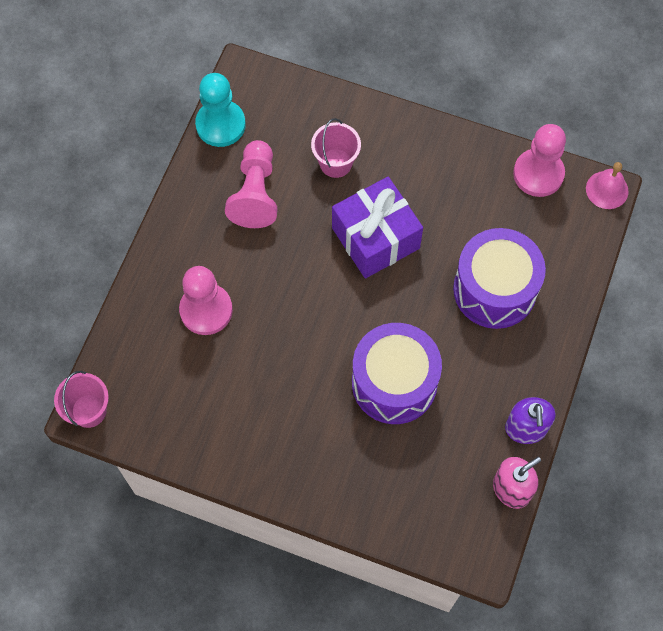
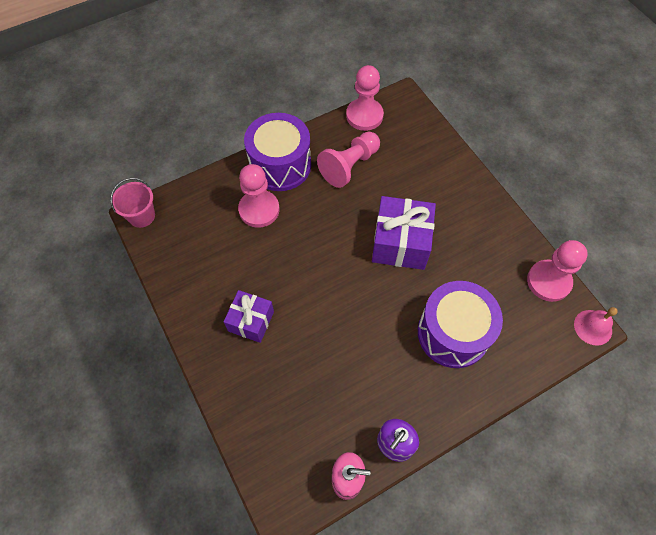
camera: 40 degrees right, 5 degrees down
(220, 125) = (364, 116): turquoise pawn -> pink pawn
(303, 425) = (251, 321): none -> purple gift
(335, 163) = (415, 182): pink bucket -> none
(394, 383) = (331, 341): purple drum -> purple drum (280, 165)

